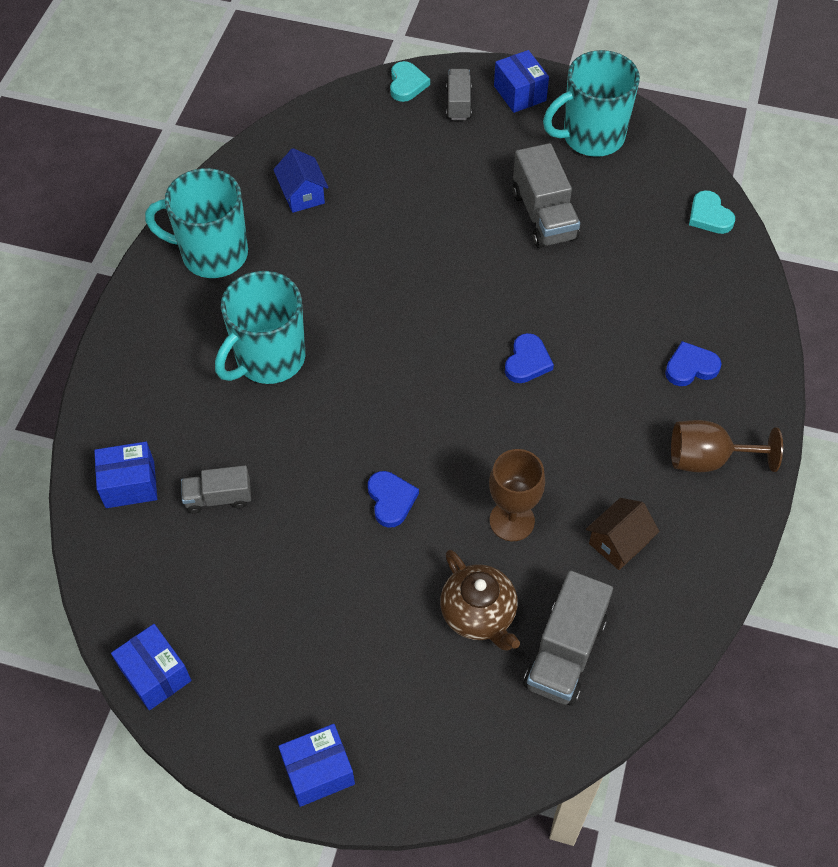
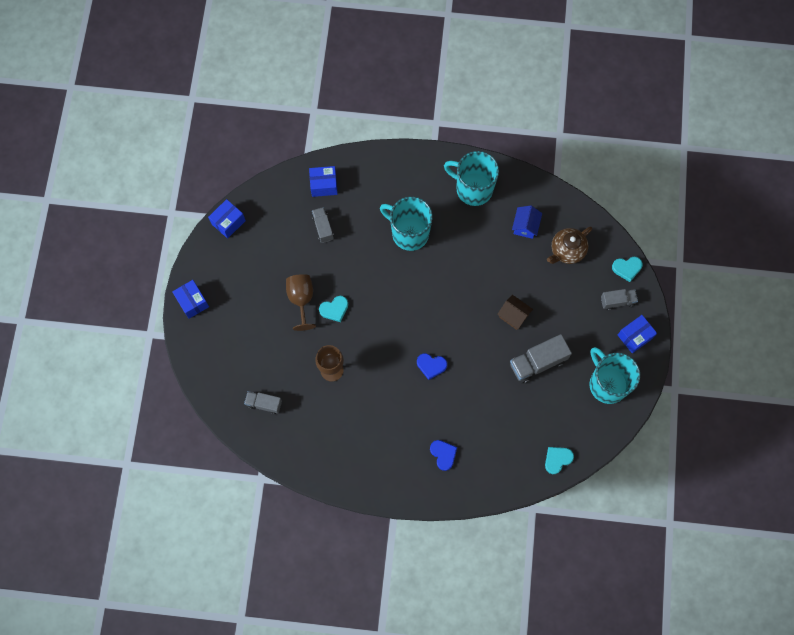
camera: 80 degrees right, 15 degrees up
(130, 484) = (324, 185): blue box -> blue box turned 75 degrees counterclockwise
(212, 254) = (473, 189): turquoise mug -> turquoise mug turned 60 degrees counterclockwise
(302, 195) = (525, 226): blue house -> blue house turned 45 degrees counterclockwise
(391, 500) = (334, 309): blue heart -> turquoise heart
(479, 614) = (278, 361): brown teapot -> brown teapot (567, 251)
(565, 652) = (264, 404): grey truck -> grey truck, size x0.61
(618, 543) = (327, 424): brown house -> brown house (513, 315)
(707, 459) = (384, 467): brown goblet -> brown goblet (301, 299)

